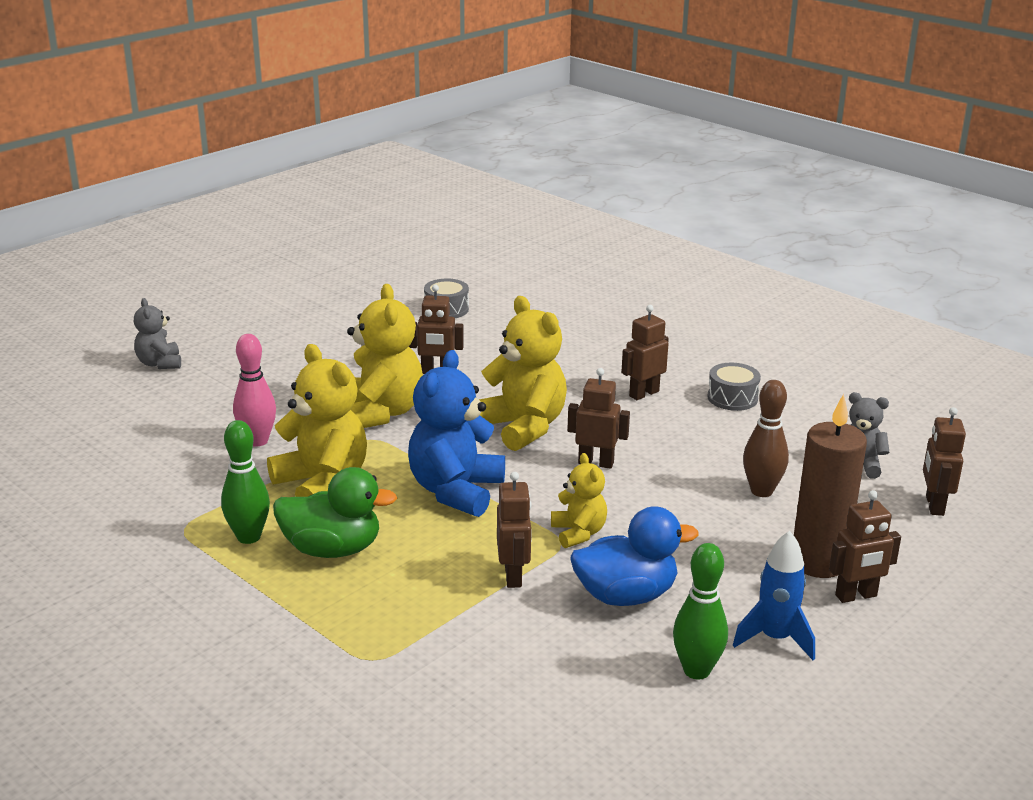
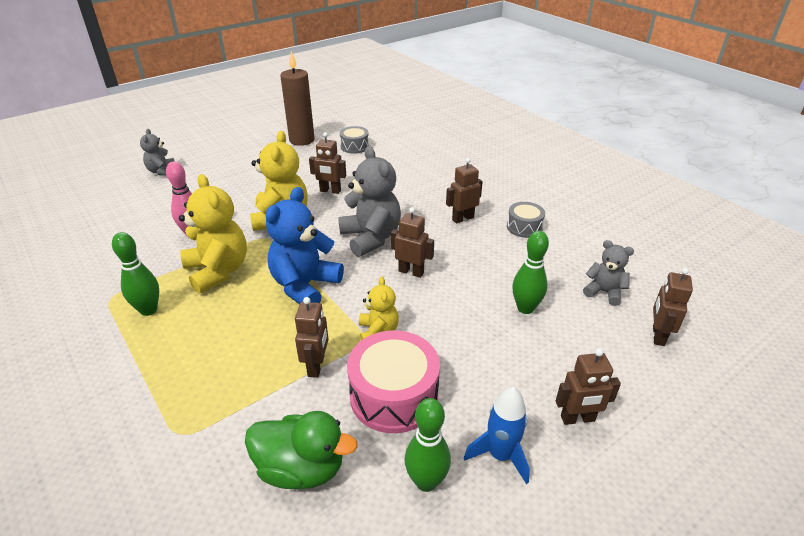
camera: 10 degrees right, 10 degrees up
(332, 549) = (199, 327): green duck -> green duck (301, 468)
(523, 427) = (371, 238): yellow teddy bear -> grey teddy bear
(626, 596) = (394, 395): blue duck -> pink drum
(761, 491) = (525, 308): brown bowling pin -> green bowling pin
(818, 562) = (554, 381): brown candle -> brown candle (302, 140)

